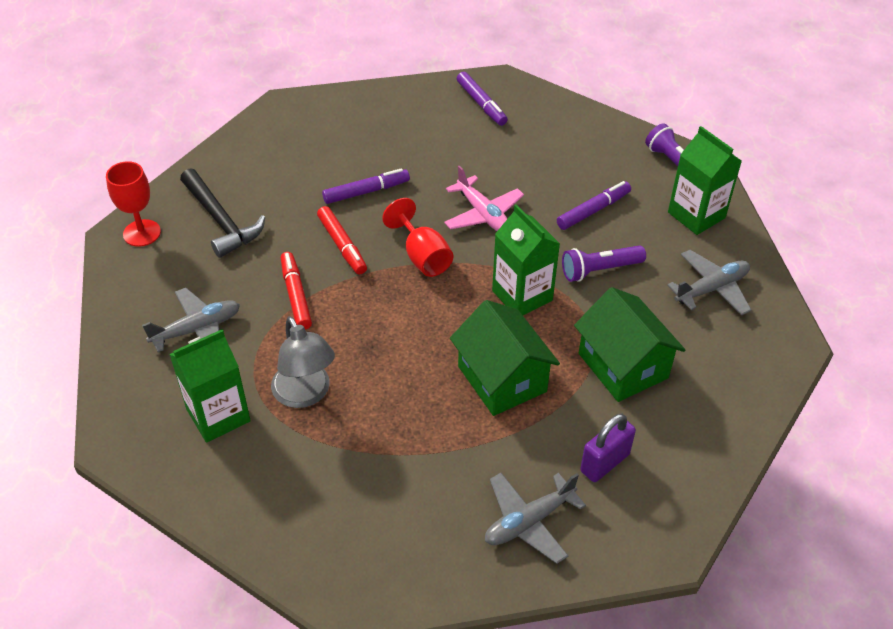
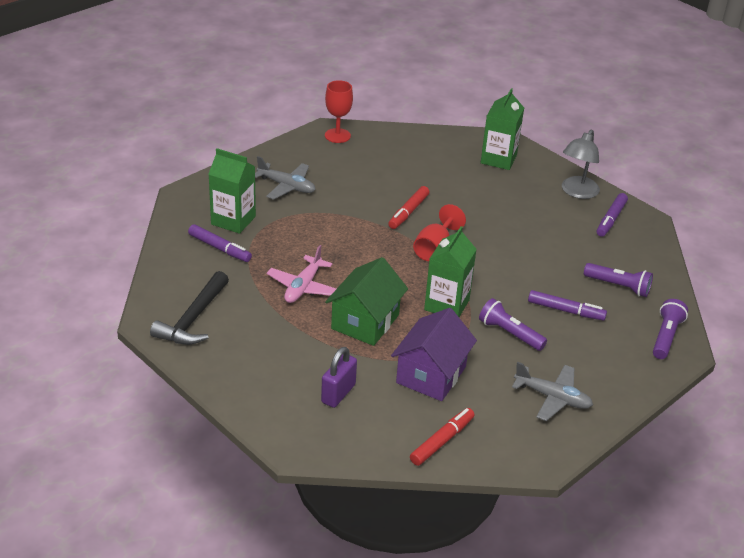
camera: 55 degrees right, 10 degrees down
(221, 221) = (377, 159): black hammer -> black hammer (193, 319)
(296, 295) = (349, 211): red marker -> red marker (442, 441)
(305, 394) = (277, 246): grey lamp -> grey lamp (577, 192)
(366, 192) = (465, 203): purple marker -> purple marker (219, 248)
(483, 214) = (502, 260): pink plane -> pink plane (303, 287)
(529, 521) = (262, 374): grey plane -> none
(584, 155) = (618, 286): none -> purple flashlight
(604, 463) = (338, 393): purple padlock -> purple padlock turned 75 degrees counterclockwise
(623, 366) = (431, 375): green house -> purple house
(696, 215) = (622, 365): green carton -> green carton (498, 159)

